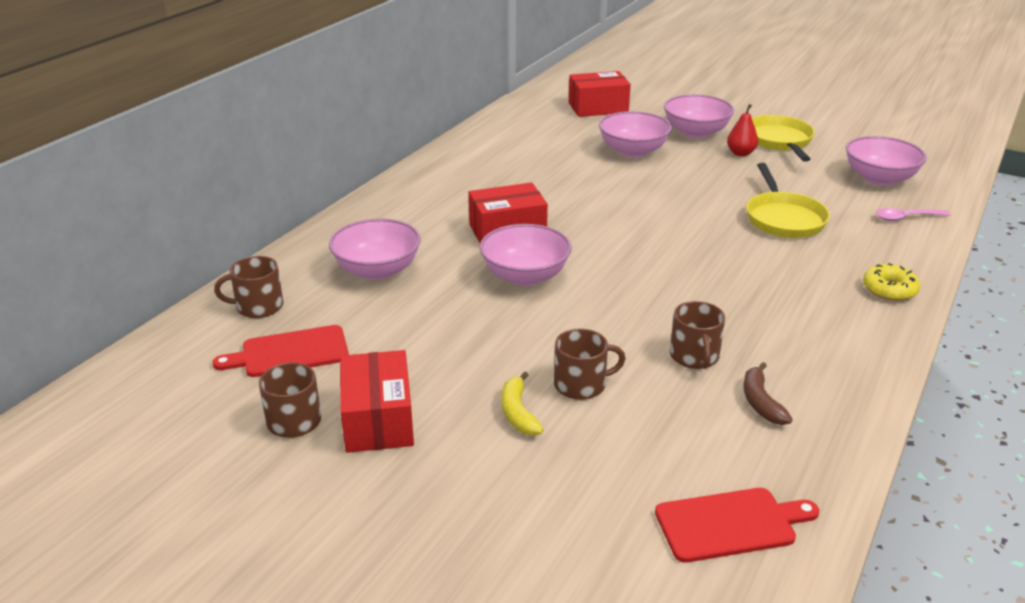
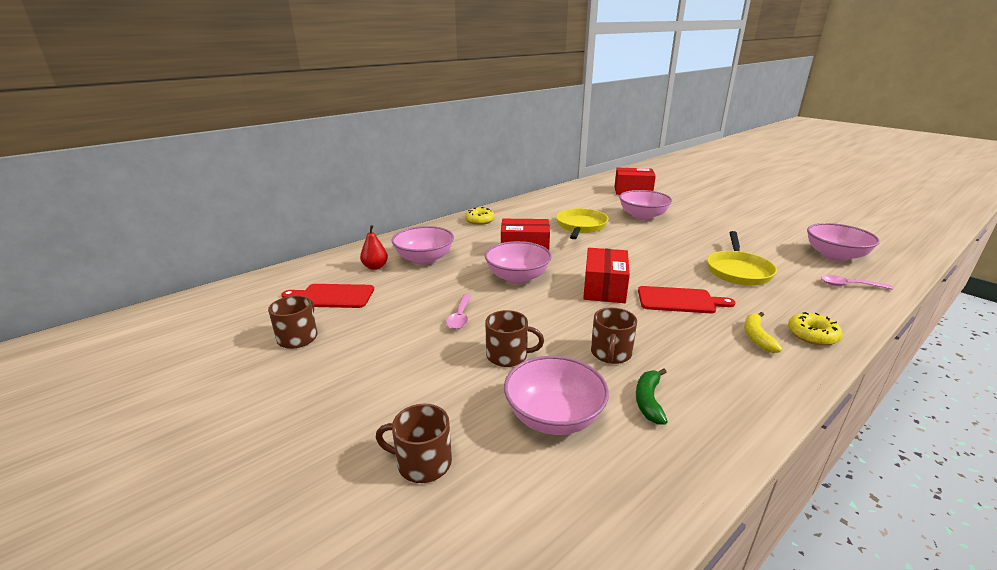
camera: 20 degrees right, 5 degrees down
(258, 306) = (338, 267): brown mug -> brown mug (423, 462)
(378, 420) = (349, 349): red box -> red box (604, 288)
(411, 192) = (479, 220): none -> yellow donut
(489, 346) = (460, 316): none -> pink spoon
(518, 413) = (447, 365): yellow banana -> yellow banana (757, 337)
(696, 132) = (695, 211): pink bowl -> pink bowl (554, 417)
(730, 524) = (562, 502): red cutting board -> red cutting board (679, 300)
(740, 153) = (723, 227): red pear -> red pear (375, 267)
(760, 402) = (649, 401): brown banana -> green banana
(779, 141) = (758, 223): yellow pan -> yellow pan (581, 226)

